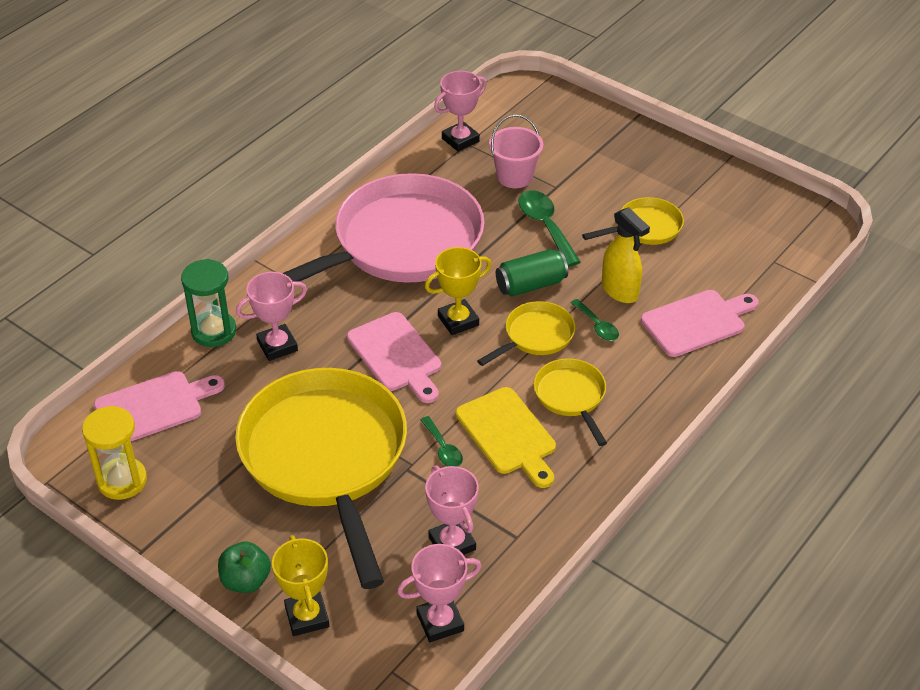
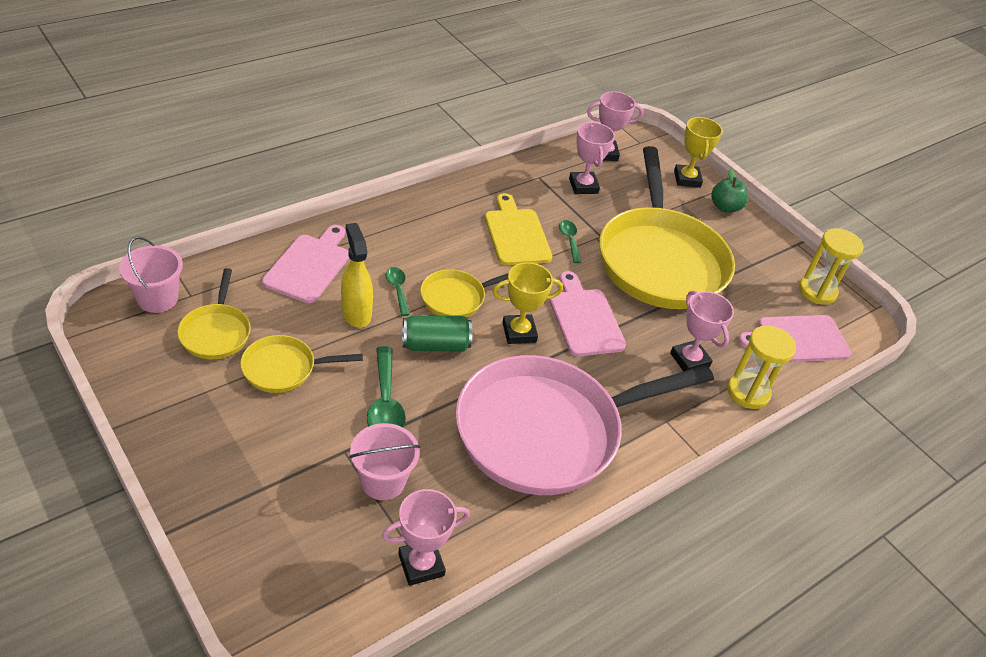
camera: 170 degrees left, 0 degrees up
(214, 331) = (748, 392): green hourglass -> yellow hourglass
(277, 346) = (689, 360): pink trophy -> pink trophy turned 75 degrees clockwise
(571, 397) = (453, 244): yellow pan -> yellow pan (216, 332)
(697, 322) = (309, 266): pink cutting board -> pink cutting board turned 120 degrees clockwise
(797, 250) = (157, 298): none -> pink bucket

